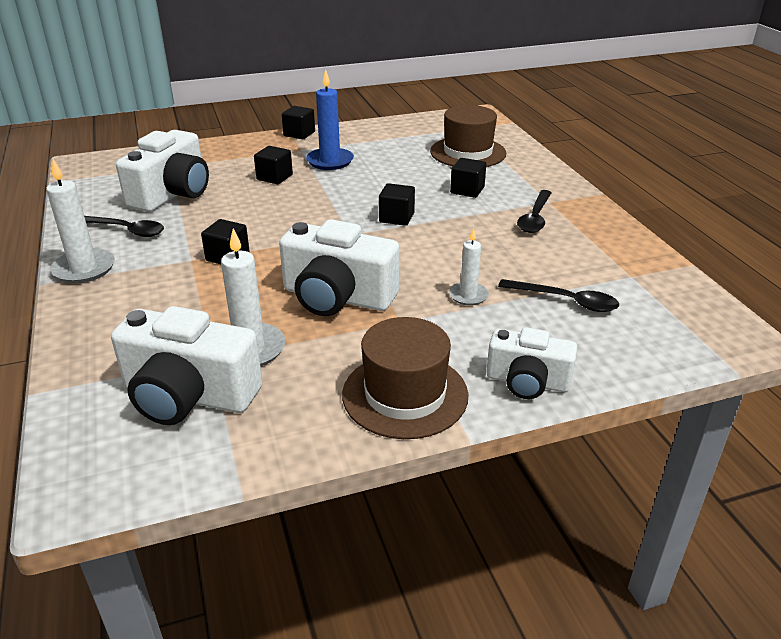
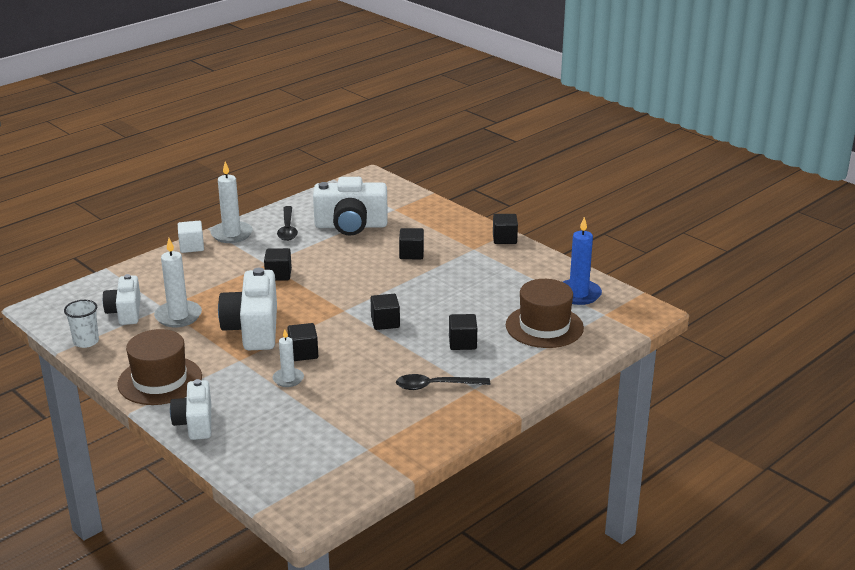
camera: 65 degrees right, 5 degrees down
(74, 304) = (192, 247): none -> white cube
(188, 396) = (125, 312): white camera -> white camera, size x0.63
(237, 452) = (86, 342): none -> white cup
(330, 161) = (462, 267): blue candle -> blue candle (578, 294)
(419, 275) = (303, 353): none -> black cube
(565, 301) = (307, 422): black spoon -> none

